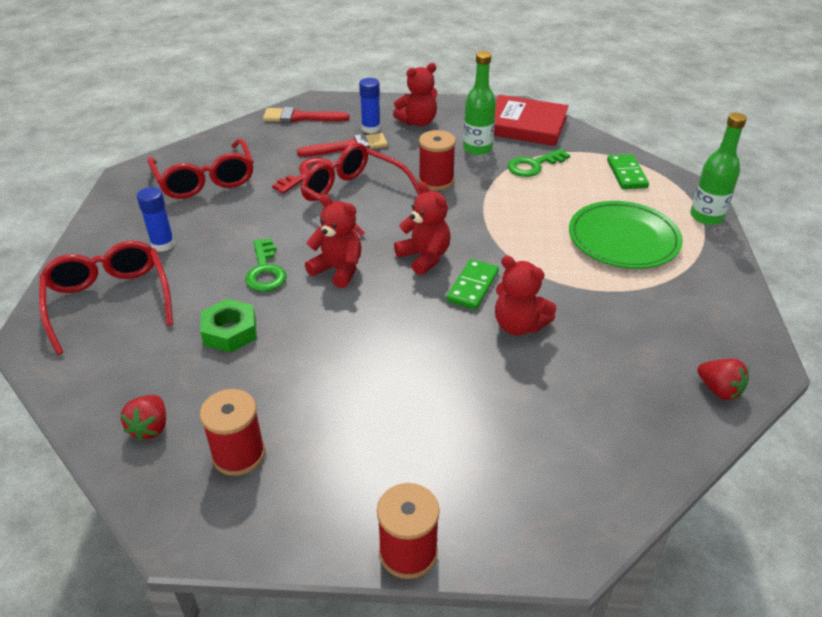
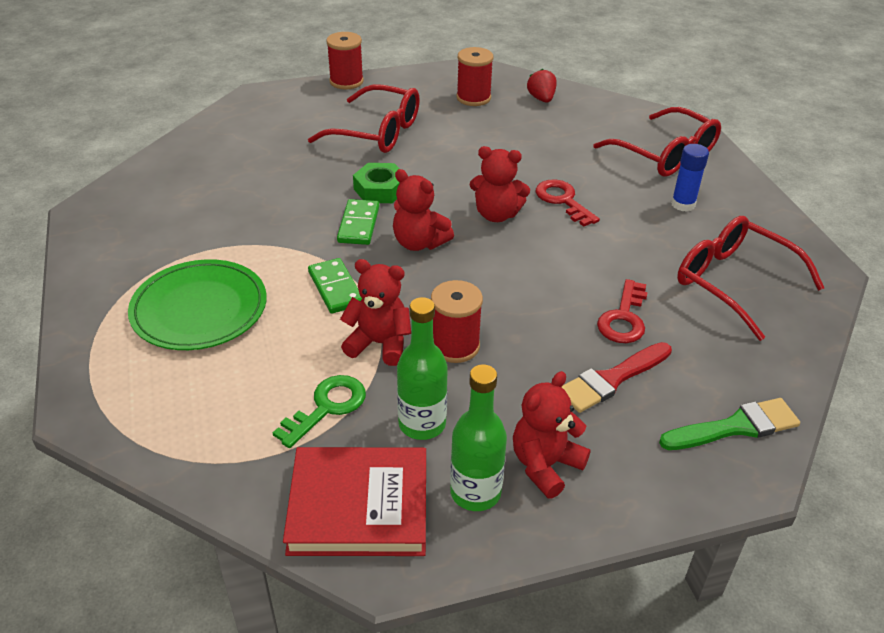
camera: 160 degrees right, 0 degrees up
(230, 331) = (545, 153): green nut -> green nut (380, 189)
(265, 271) = (563, 201): green key -> red key
(300, 117) = (735, 427): red brush -> green brush
(353, 196) = (542, 299): red glasses -> red glasses (377, 132)
(371, 128) = (609, 429): blue glue stick -> none
(518, 325) = (306, 201): red teddy bear -> red teddy bear (379, 344)
(627, 174) = (183, 423): green domino -> green domino (335, 288)
(706, 216) = (82, 367): green bottle -> green bottle (475, 492)
(719, 390) = (133, 186): red strawberry -> none

